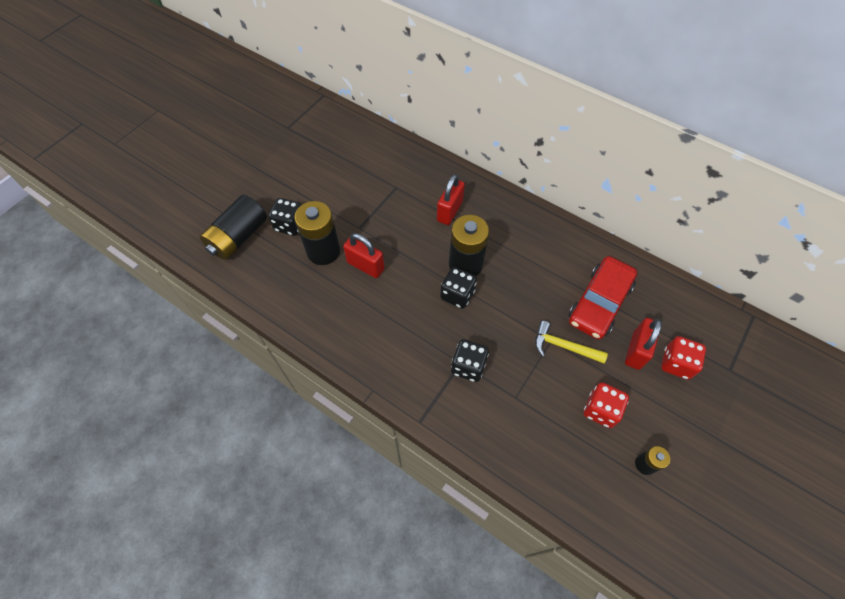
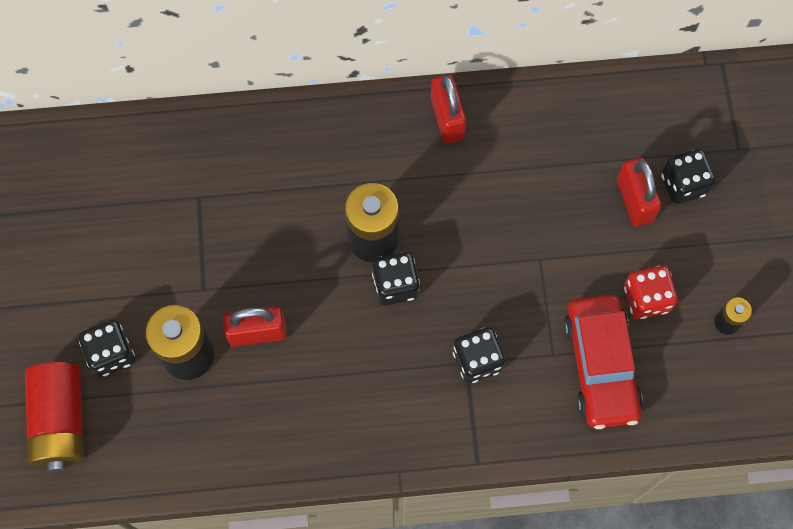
camera: 40 degrees left, 10 degrees up
(238, 237) = (61, 421): black battery -> red battery
(449, 211) = (295, 181): red padlock -> red padlock (447, 118)
(563, 346) = (557, 255): yellow hammer -> none
(599, 303) = (556, 172): red car -> red car (600, 365)
(676, 363) = (683, 184): red dice -> black dice

